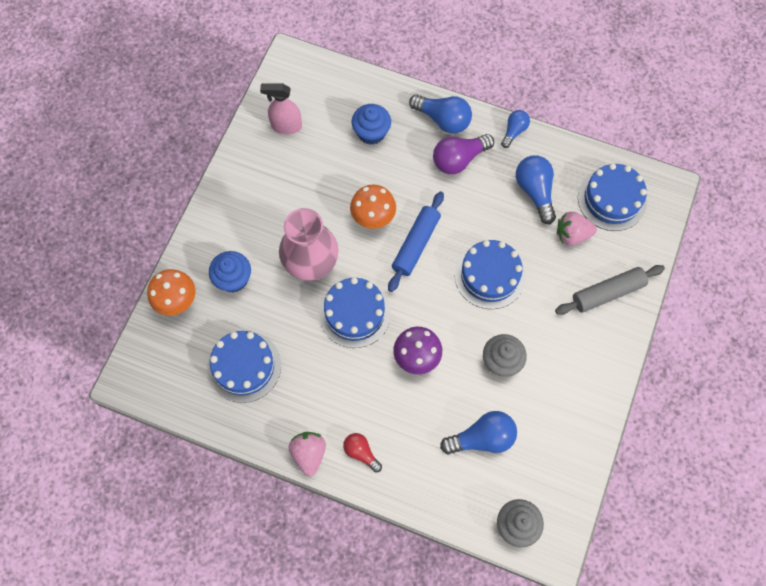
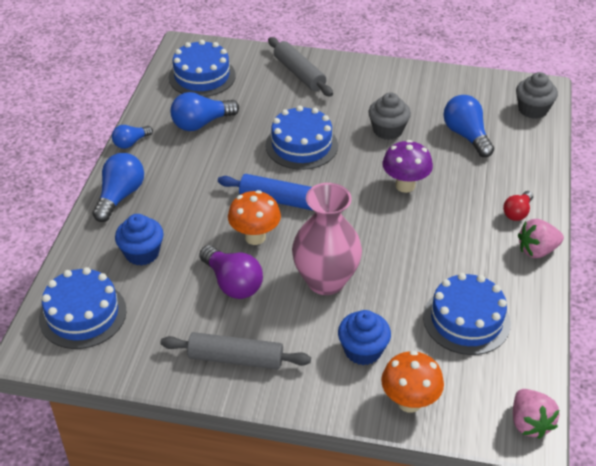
camera: 100 degrees left, 25 degrees down
(248, 188) = (235, 359): none -> grey rolling pin
(286, 126) = (139, 335): pink spray bottle -> none
(354, 313) = (372, 237): blue cake -> blue cake (83, 314)
(459, 159) = (170, 179): purple light bulb -> purple light bulb (233, 283)
(514, 131) = (131, 143): blue light bulb -> blue light bulb turned 60 degrees counterclockwise
(572, 235) = (245, 97): pink strawberry -> pink strawberry (529, 423)

